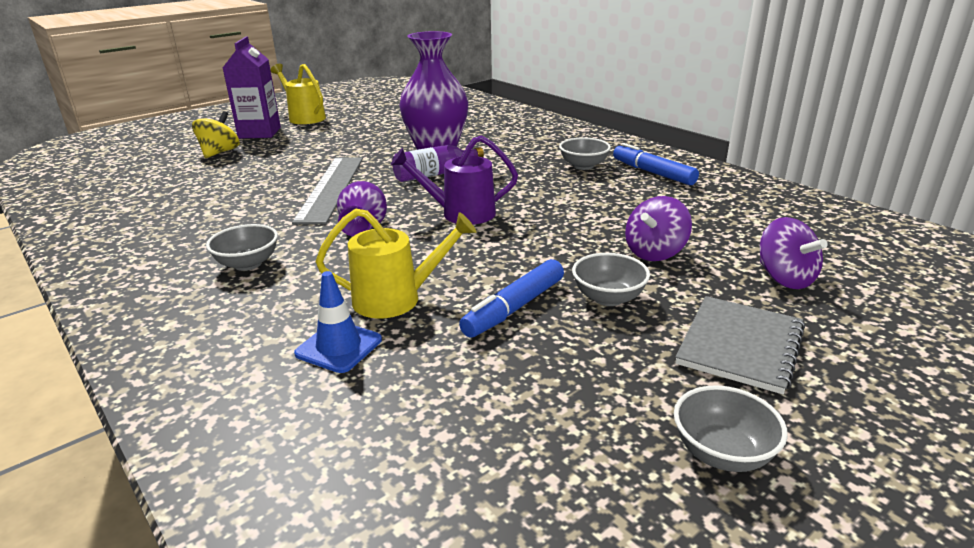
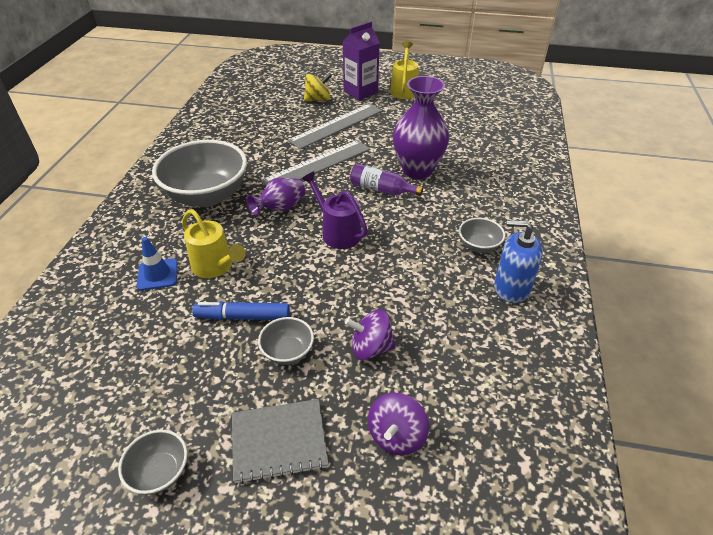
camera: 50 degrees right, 15 degrees up
(248, 264) = (207, 196): grey bowl -> grey bowl, size x2.19
(287, 159) = (336, 125): none -> grey ruler
(653, 173) = (511, 288): blue marker -> blue soap dispenser

